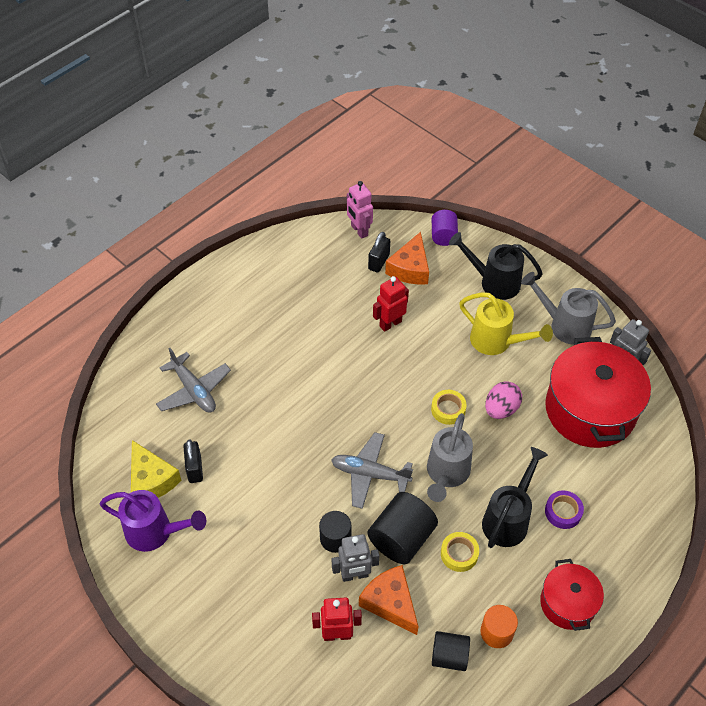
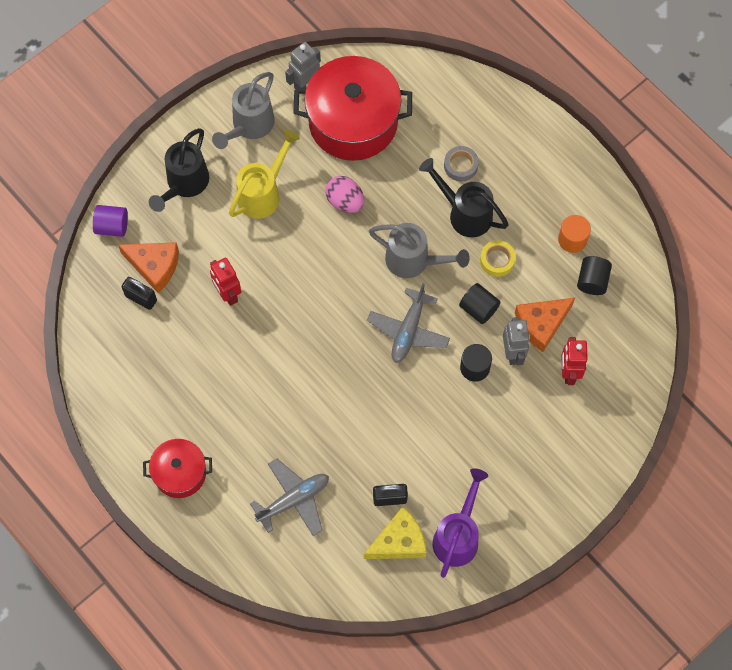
camera: 85 degrees left, 15 degrees up
(359, 230) = (91, 315): pink robot -> none
(401, 538) = (478, 308): black cylinder -> black cylinder, size x0.62
(448, 409) = (341, 250): yellow tape -> none
(563, 512) = (460, 166): purple tape -> grey tape
(567, 603) = (548, 178): red pot -> red pot (180, 473)

